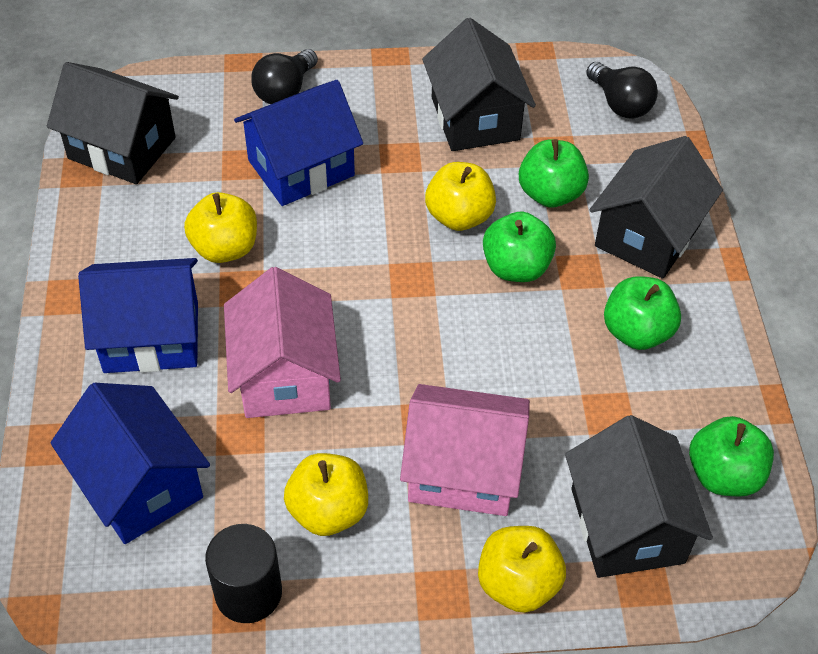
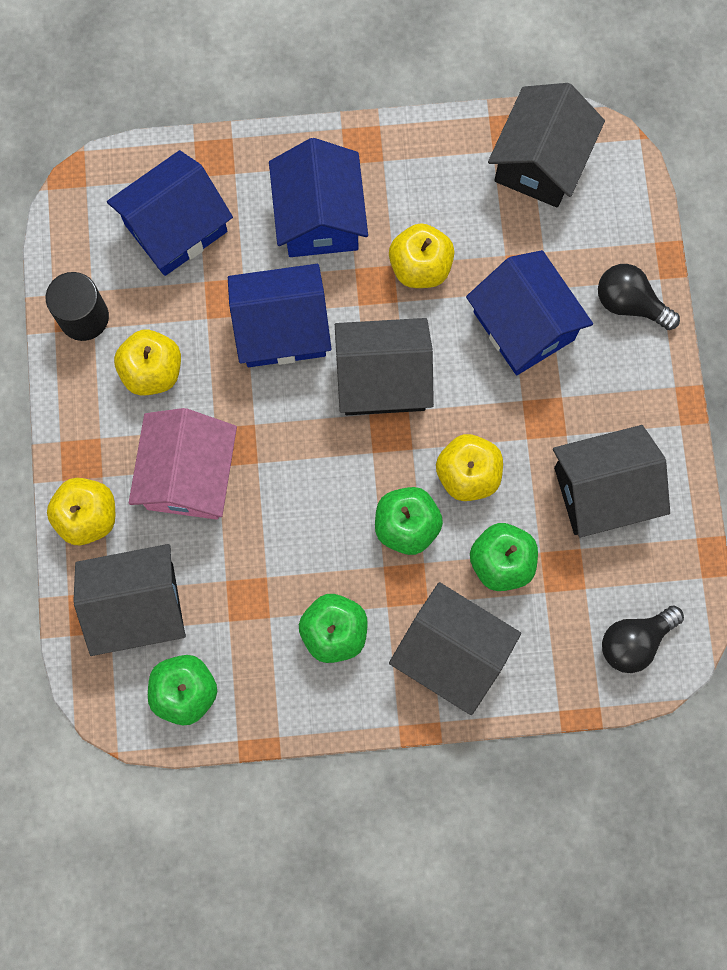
camera: 90 degrees right, 25 degrees up
(285, 375) = (282, 329): pink house -> blue house
(351, 283) = (383, 378): none -> black house

